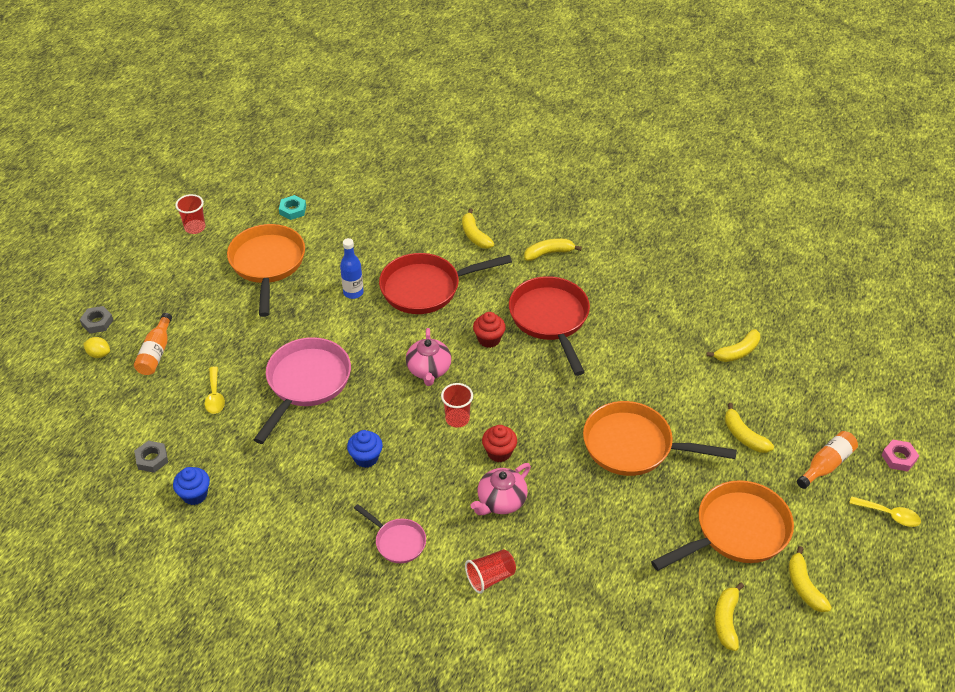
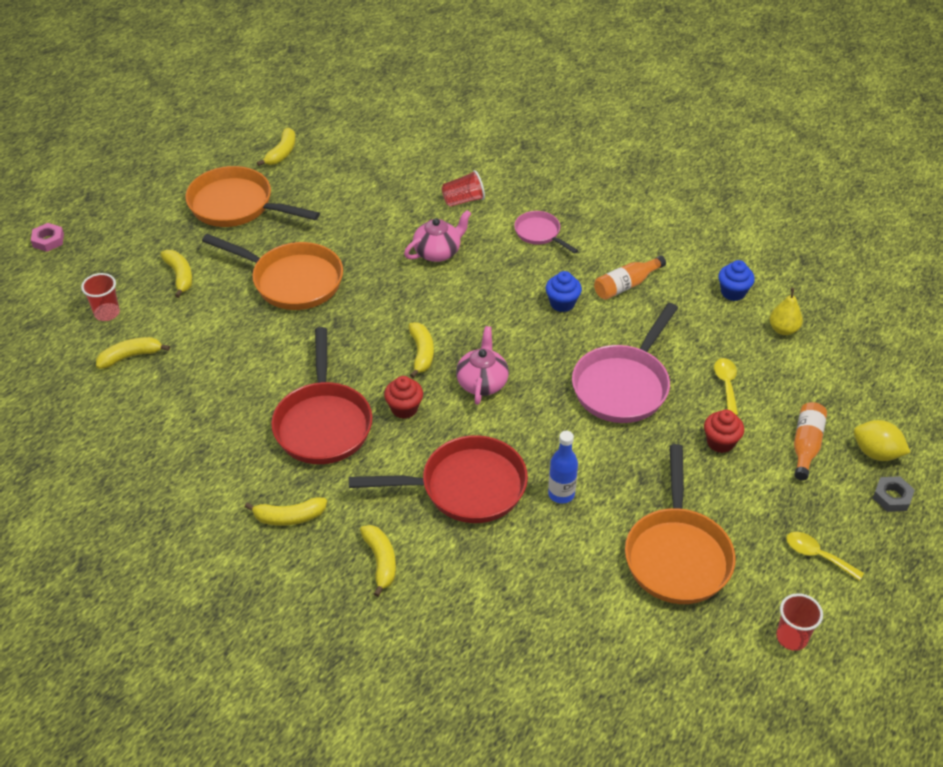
camera: 170 degrees left, 0 degrees up
(99, 354) = (876, 453): yellow lemon -> yellow lemon, size x1.54
(152, 459) = (783, 329): grey nut -> yellow pear
(292, 210) = (644, 650): turquoise nut -> none
(457, 419) = (462, 327): red cup -> red cup (107, 313)
(499, 452) = (427, 291): red cupcake -> red cupcake (720, 442)
(736, 531) = (236, 205): orange pan -> orange pan turned 45 degrees clockwise
(804, 586) = (206, 165): yellow banana -> yellow banana (421, 353)
(826, 465) = (120, 243): orange bottle -> orange bottle (626, 285)
(889, 515) = (95, 201): yellow spoon -> yellow spoon (817, 555)

